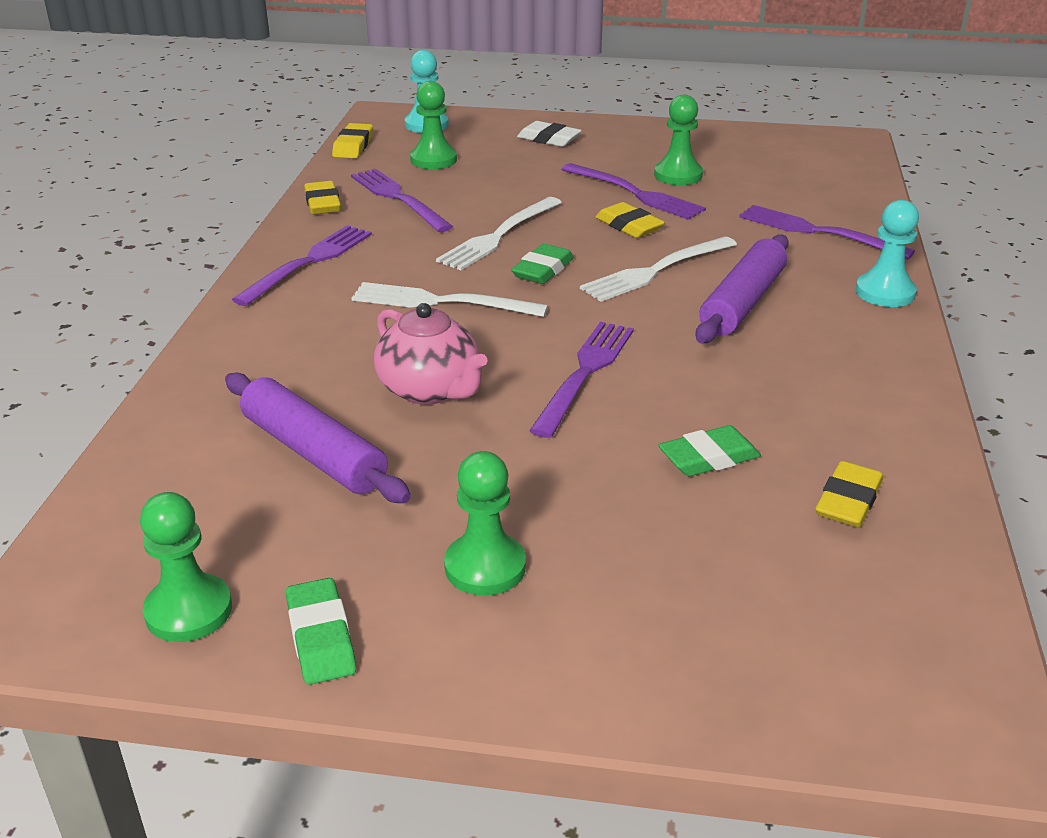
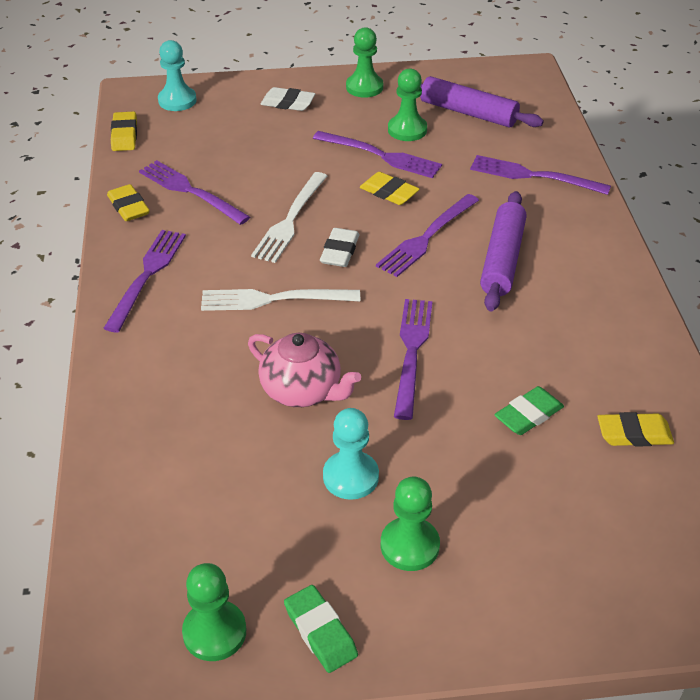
camera: 15 degrees left, 10 degrees up
(314, 453) = (240, 469): purple rolling pin -> purple rolling pin (468, 112)
(433, 160) = (201, 141): green pawn -> green pawn (364, 87)
(543, 270) = (340, 251): green eraser -> white eraser
(655, 271) = (426, 238): white fork -> purple fork
(848, 501) = (634, 434): yellow eraser -> yellow eraser turned 75 degrees clockwise
(885, 292) = (601, 231): turquoise pawn -> turquoise pawn (350, 477)

